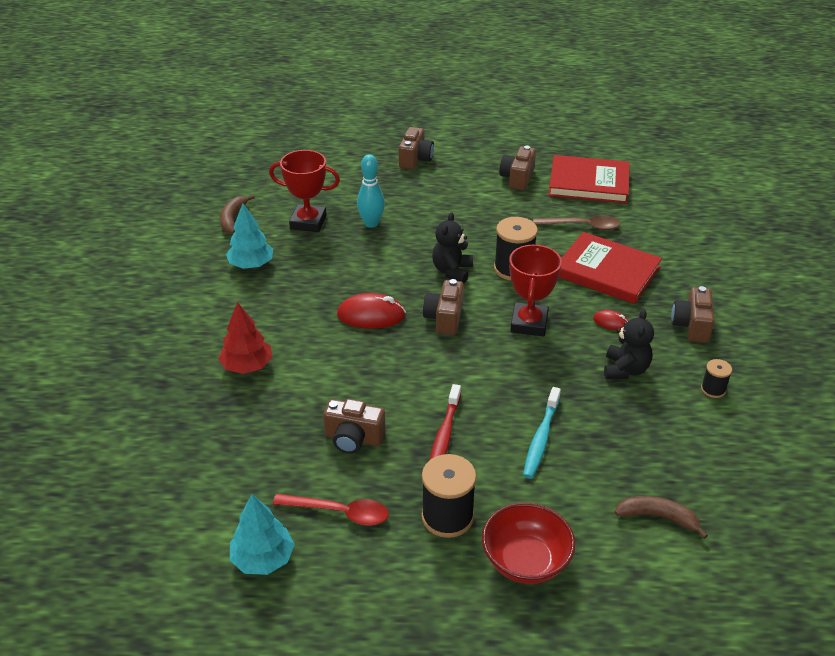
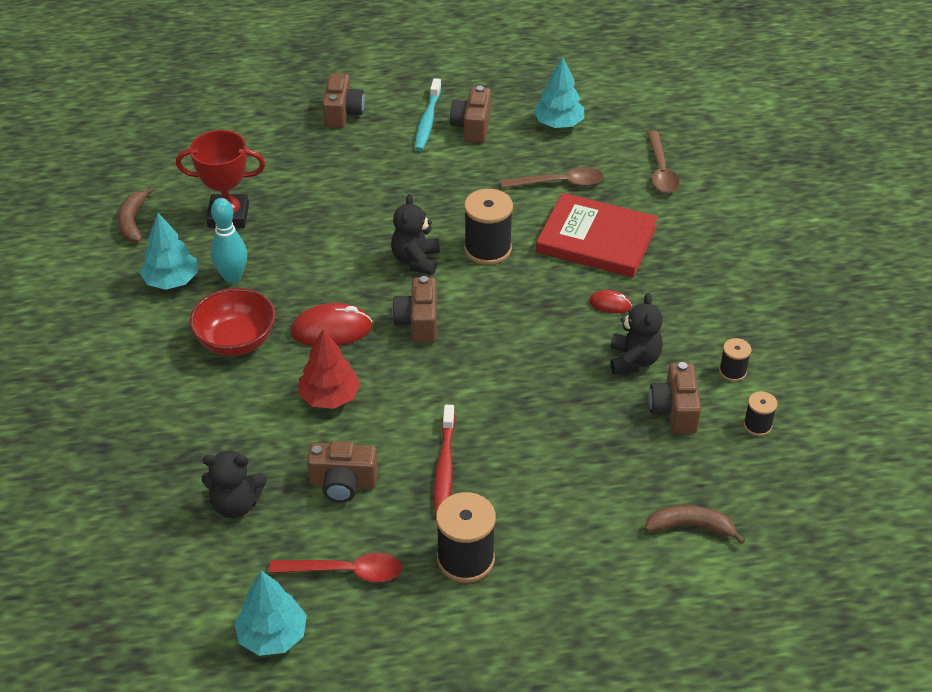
camera: 10 degrees left, 5 degrees up
(247, 366) = (199, 412): red tree -> red tree (329, 397)
(259, 443) = (236, 504): none -> black teddy bear
(371, 223) = (306, 208): turquoise bowling pin -> turquoise bowling pin (232, 277)
(525, 561) = (558, 596): red bowl -> red bowl (236, 341)
(529, 323) = (517, 317): red trophy -> none
(541, 438) = (552, 455): turquoise toothbrush -> turquoise toothbrush (427, 121)
(588, 183) = (558, 124): red book -> turquoise tree
(670, 225) = (661, 170): none -> brown spoon
(691, 326) = (700, 297): brown camera -> brown camera (674, 411)
(731, 437) = (757, 425): none -> black spool

